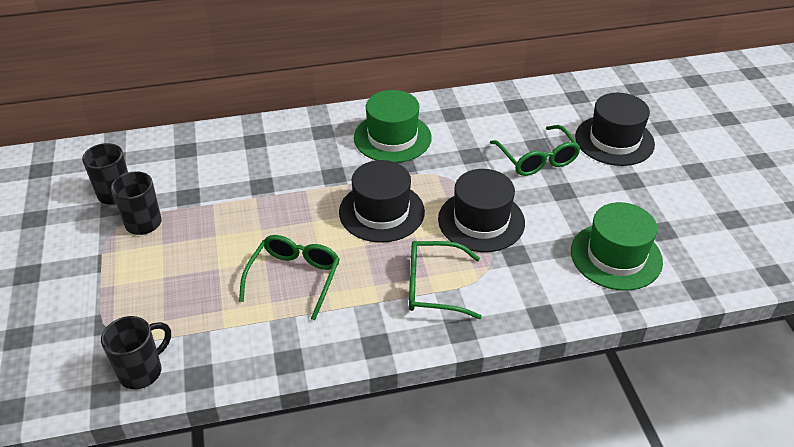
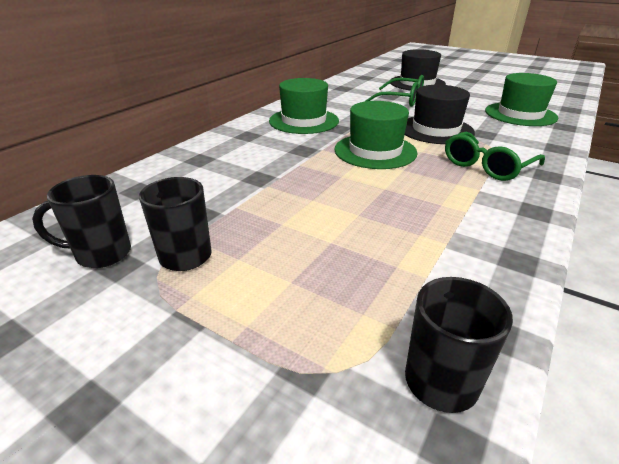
camera: 45 degrees left, 10 degrees down
(294, 278) = (401, 211): green glasses -> none
(381, 212) = (375, 151): black hat -> green hat

